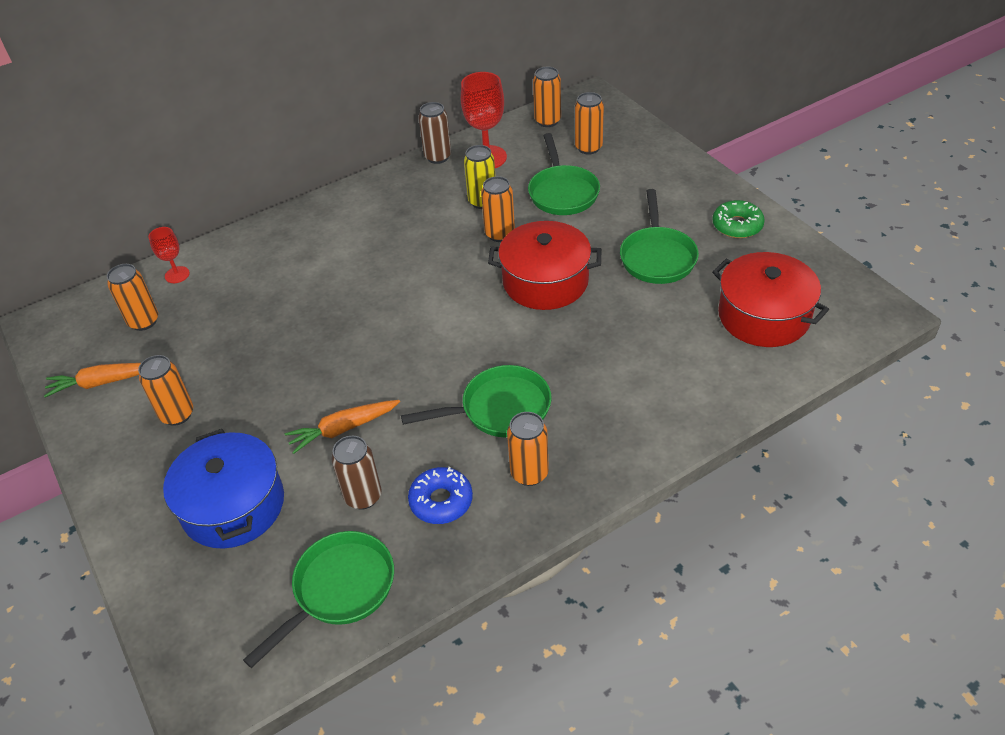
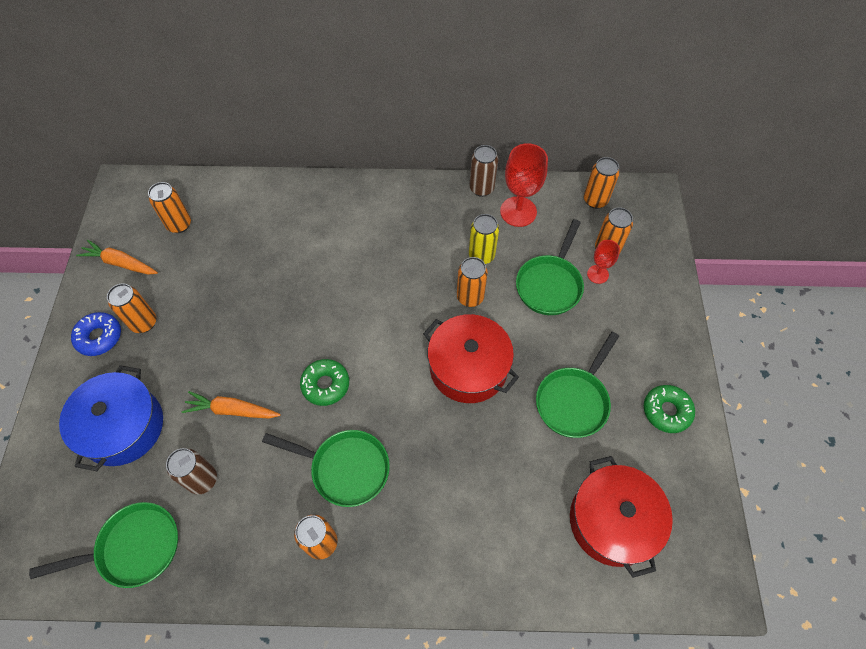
camera: 30 degrees right, 15 degrees up
(177, 275) = (227, 194): red goblet -> red goblet (597, 274)
(422, 361) = (325, 385): none -> green donut
(441, 501) = (247, 522): blue donut -> blue donut (99, 337)

